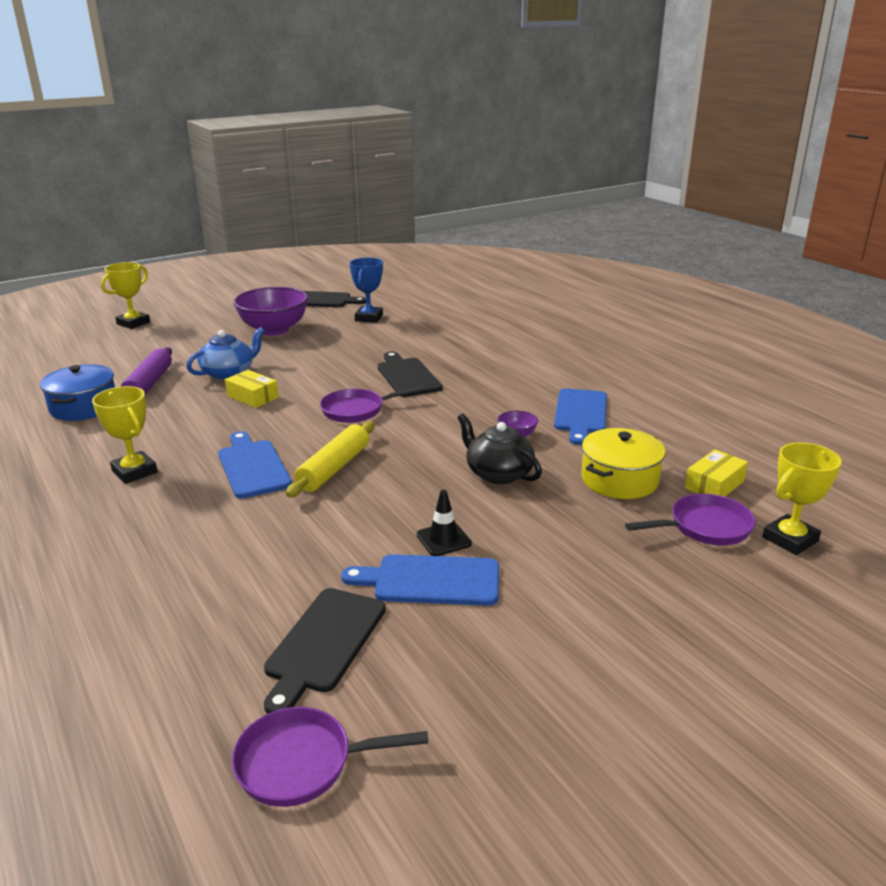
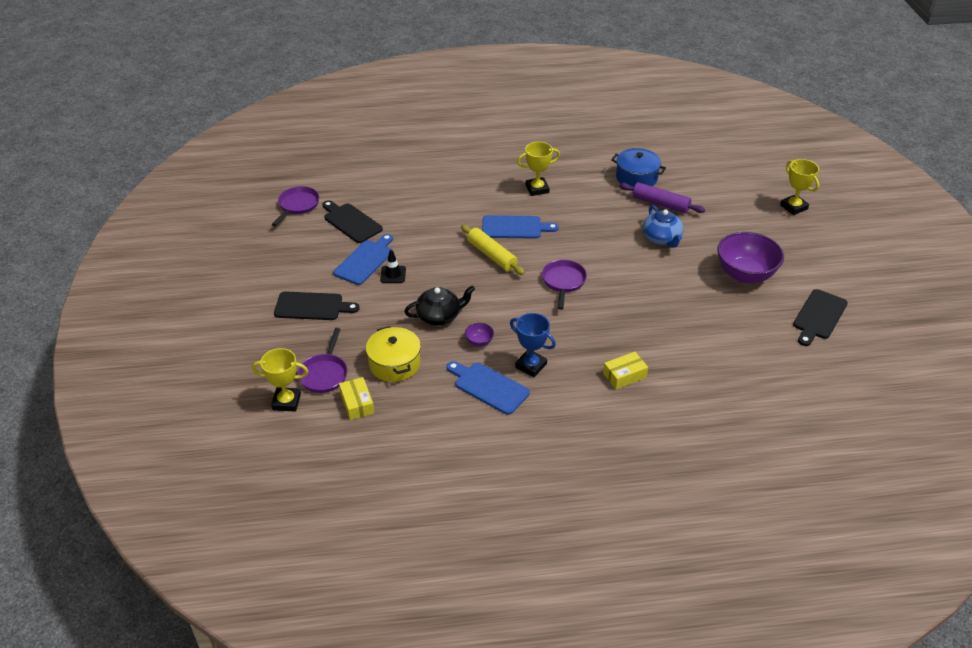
camera: 115 degrees right, 15 degrees up
(252, 397) = (613, 242): yellow box -> yellow box (624, 375)
(369, 318) = (753, 335): blue trophy -> blue trophy (531, 366)
(407, 376) = (608, 321): black cutting board -> black cutting board (312, 306)
(790, 539) = (286, 402): yellow trophy -> yellow trophy turned 75 degrees counterclockwise

